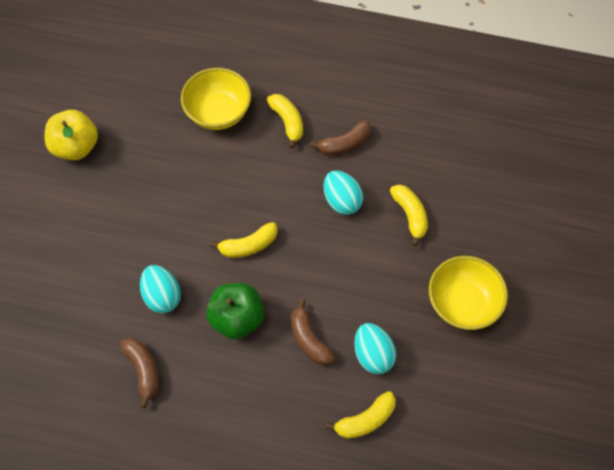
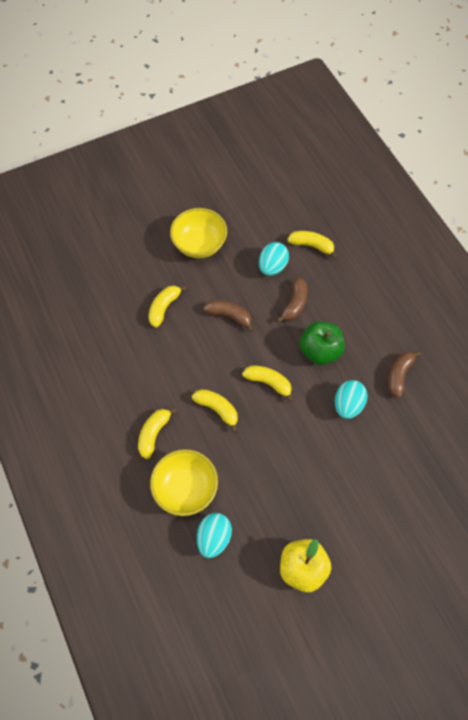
camera: 130 degrees left, 0 degrees up
(264, 184) = (217, 409): none -> yellow banana
(342, 201) = (187, 353): turquoise egg -> turquoise egg (214, 538)
(344, 144) = (141, 383): brown banana -> brown banana (229, 316)

